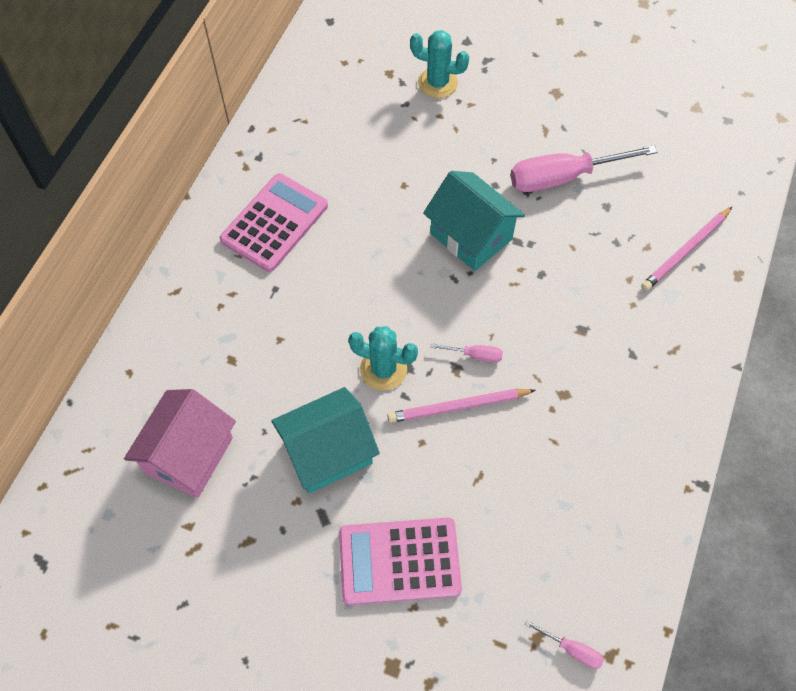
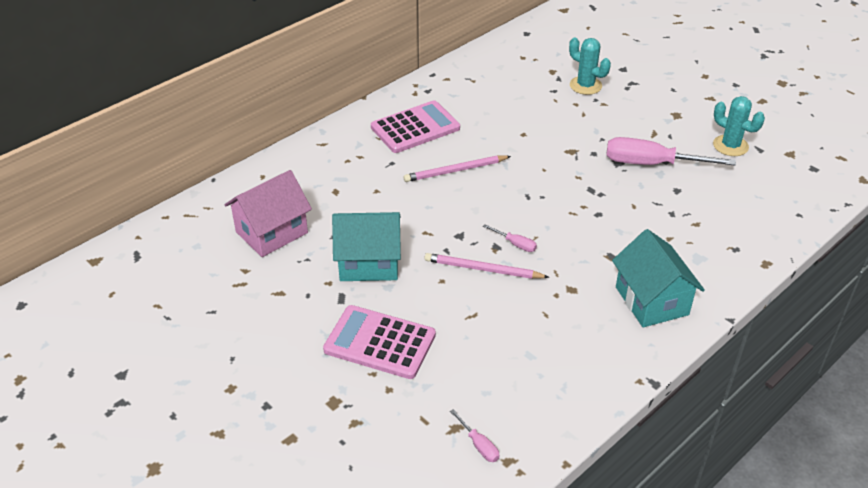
camera: 25 degrees right, 20 degrees down
(383, 369) = (440, 230): turquoise cactus -> turquoise cactus (730, 146)
(471, 236) = (556, 176): turquoise house -> turquoise house (651, 301)
(685, 251) = (728, 235): pink pencil -> pink pencil (455, 171)

